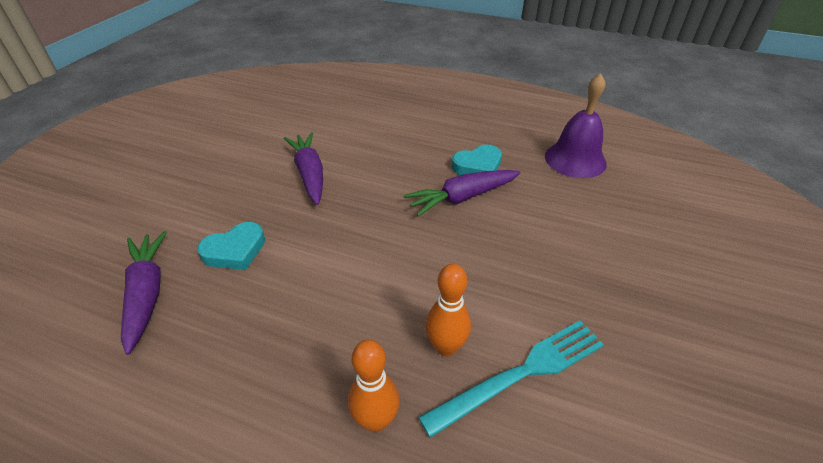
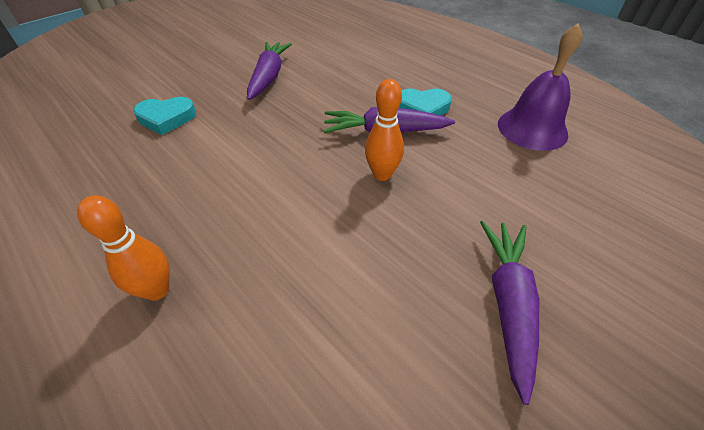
camera: 25 degrees right, 5 degrees up
(147, 293) = (85, 129): purple carrot -> purple carrot (508, 303)
(446, 347) = (264, 254): orange bowling pin -> orange bowling pin (382, 174)
(521, 373) = (313, 307): turquoise fork -> none

